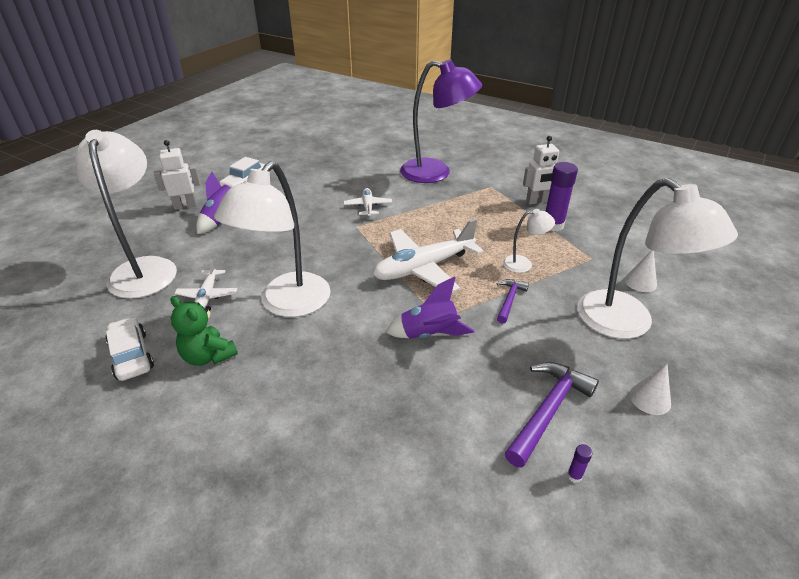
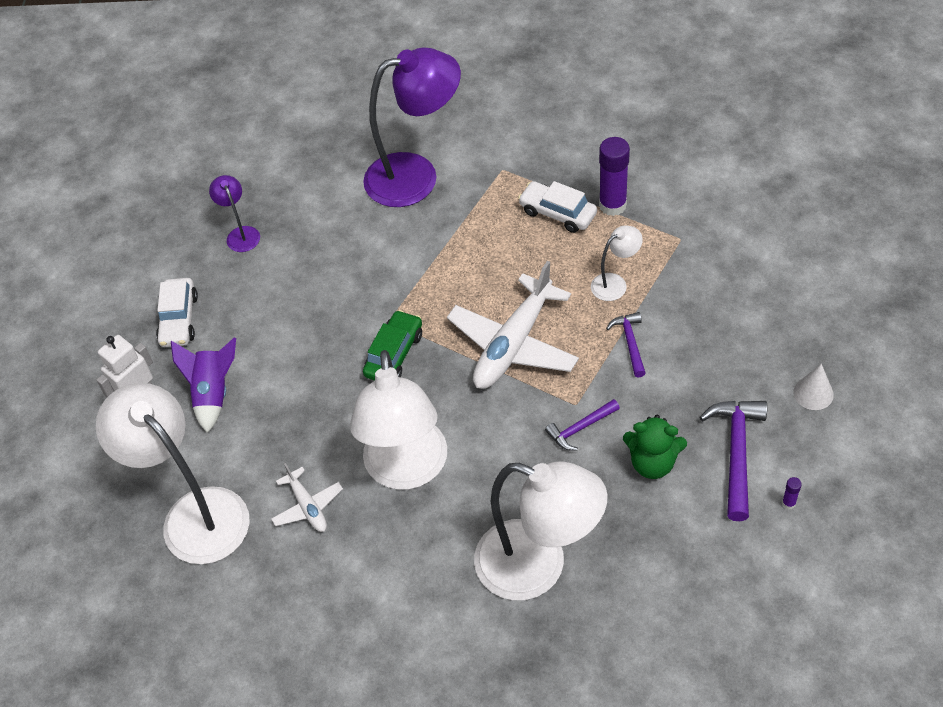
camera: 25 degrees left, 15 degrees up
(131, 355) = (303, 617): white car -> white car (557, 213)
(208, 356) = (383, 573): green teddy bear -> green teddy bear (652, 463)
(315, 163) = (241, 234): none -> purple lamp
(342, 242) = (394, 354): none -> green car
(368, 206) = (377, 280): white plane -> none
(429, 334) = (580, 428): purple rocket -> purple hammer
(537, 201) = (572, 171): white robot -> none
(627, 323) = (756, 314): white lamp -> white lamp (538, 567)
(640, 282) = (744, 249): white cone -> none

